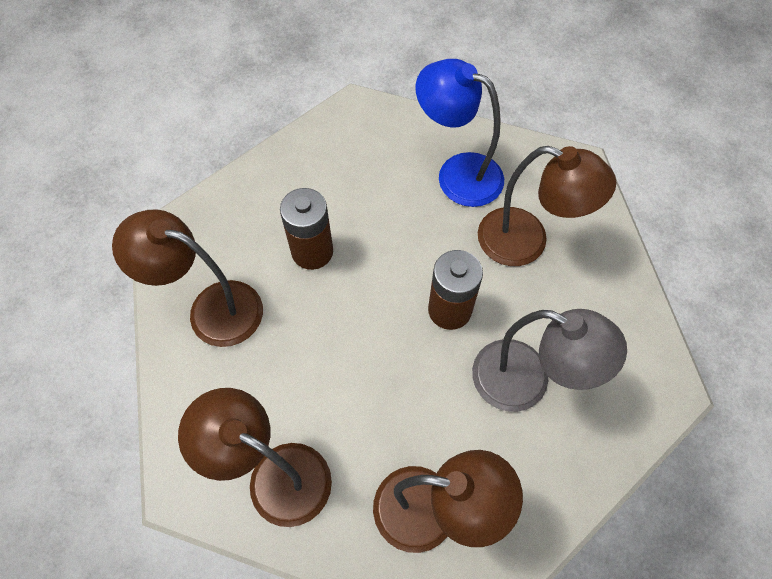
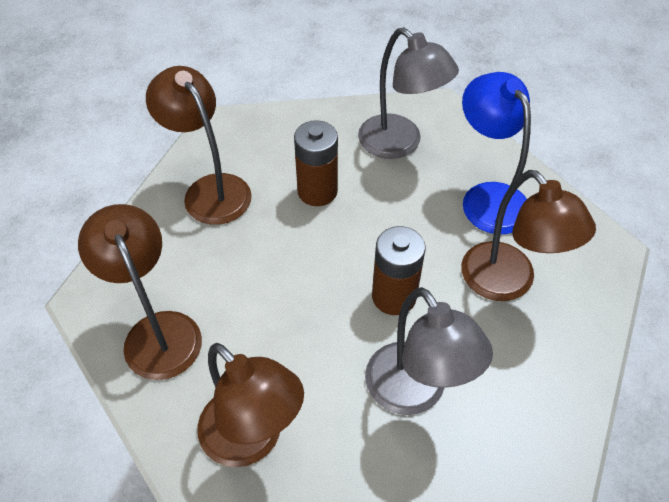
camera: 35 degrees right, 10 degrees down
(349, 164) = (399, 144): none -> grey lamp

